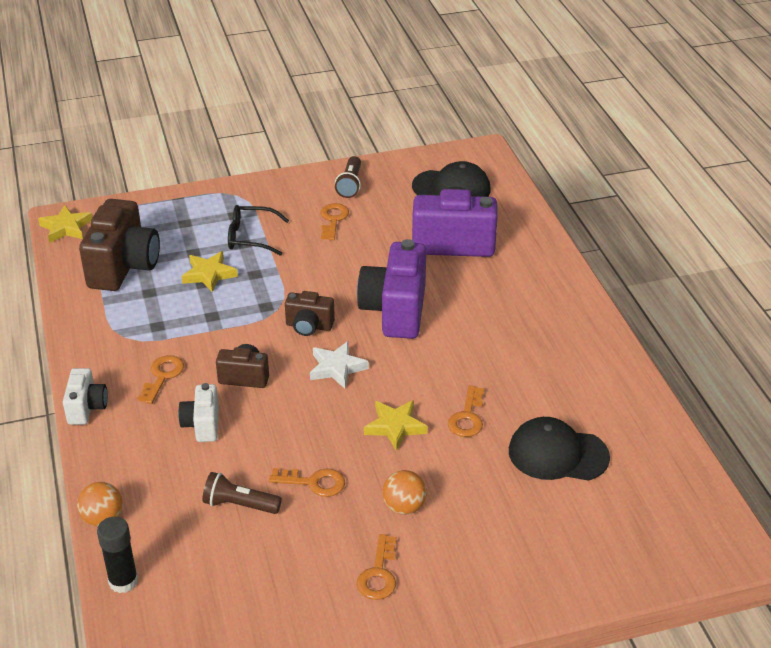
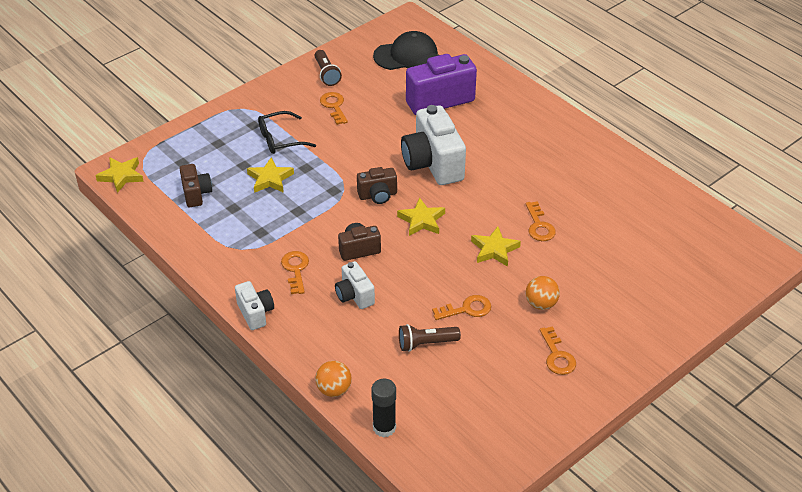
camera: 25 degrees left, 5 degrees up
(124, 267) = (196, 194): brown camera -> brown camera, size x0.53
(337, 368) = (422, 220): white star -> yellow star
(395, 311) = (433, 164): purple camera -> white camera
(557, 454) = (616, 231): black cap -> none

